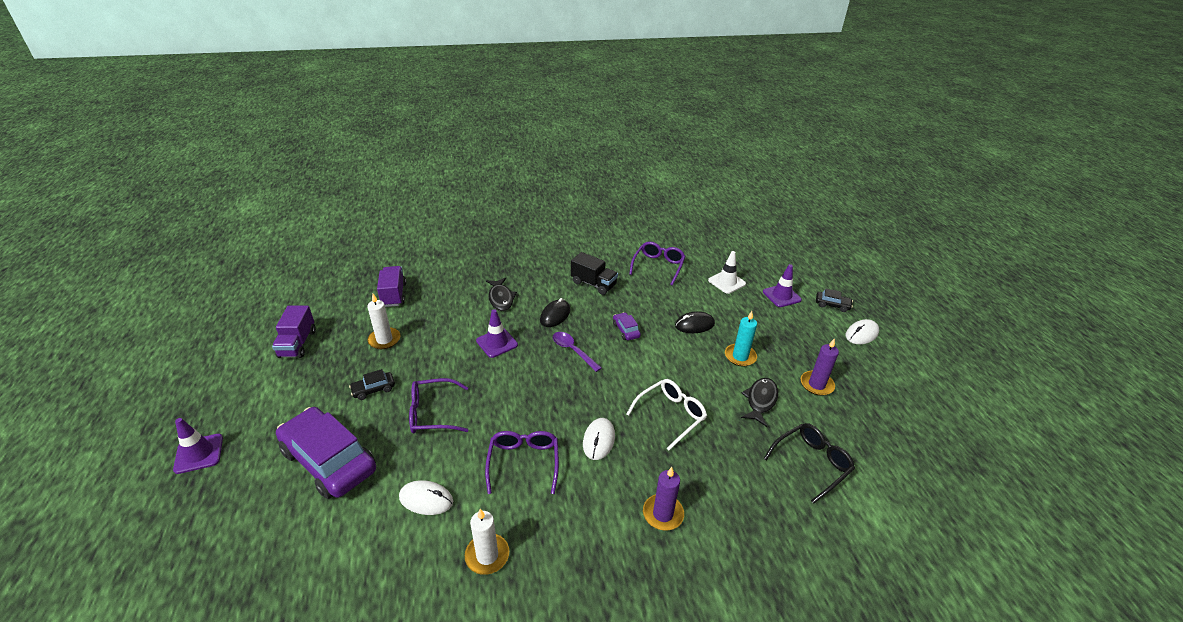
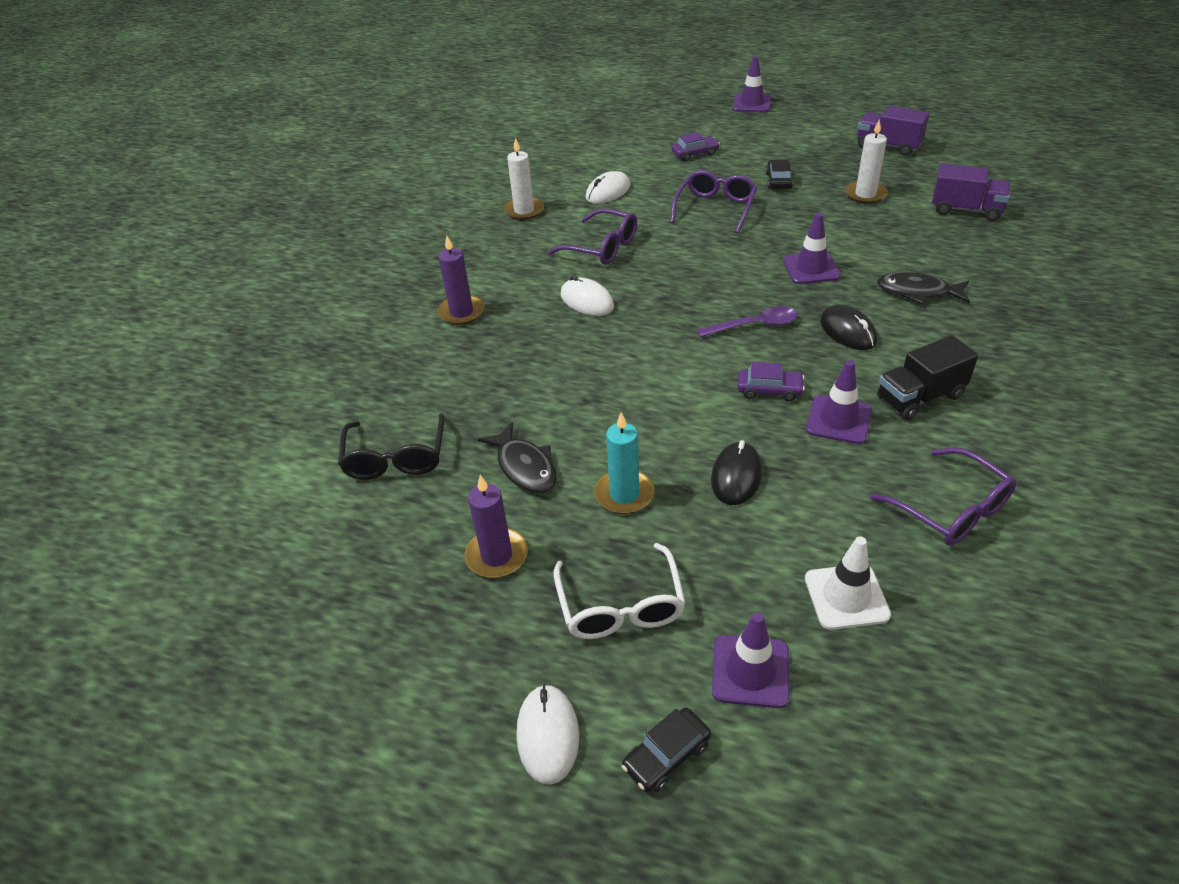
camera: 125 degrees right, 5 degrees up
(329, 461) = (695, 153): purple car -> purple car, size x0.42
(629, 304) = (838, 420): none -> purple traffic cone
(671, 415) = (574, 368): white glasses -> white glasses (620, 606)

